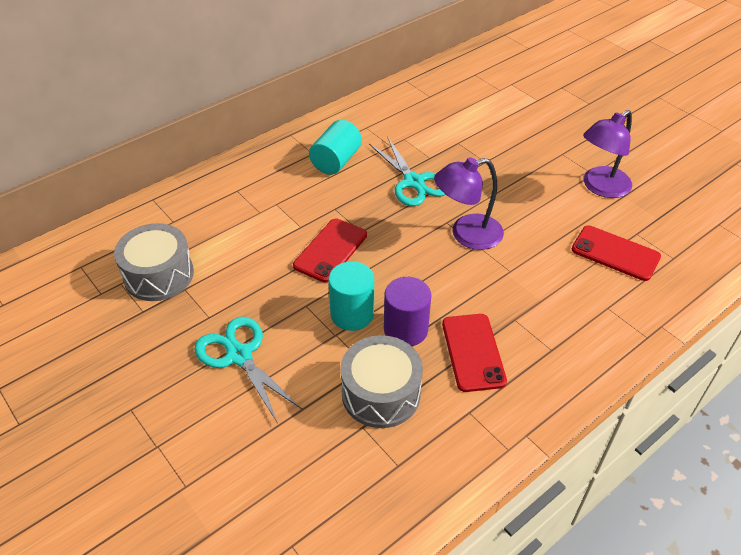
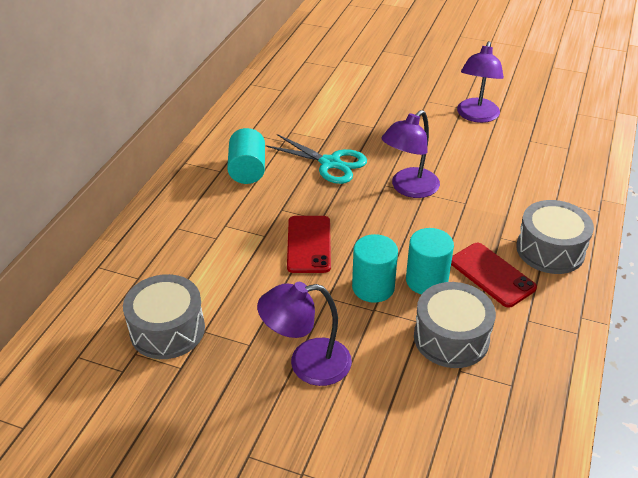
camera: 30 degrees left, 5 degrees down
(239, 356) = (307, 364): turquoise scissors -> purple lamp
(405, 330) = (426, 280): purple cylinder -> turquoise cylinder
(555, 354) = (550, 250): none -> grey drum
(615, 253) = (528, 160): red phone -> none

